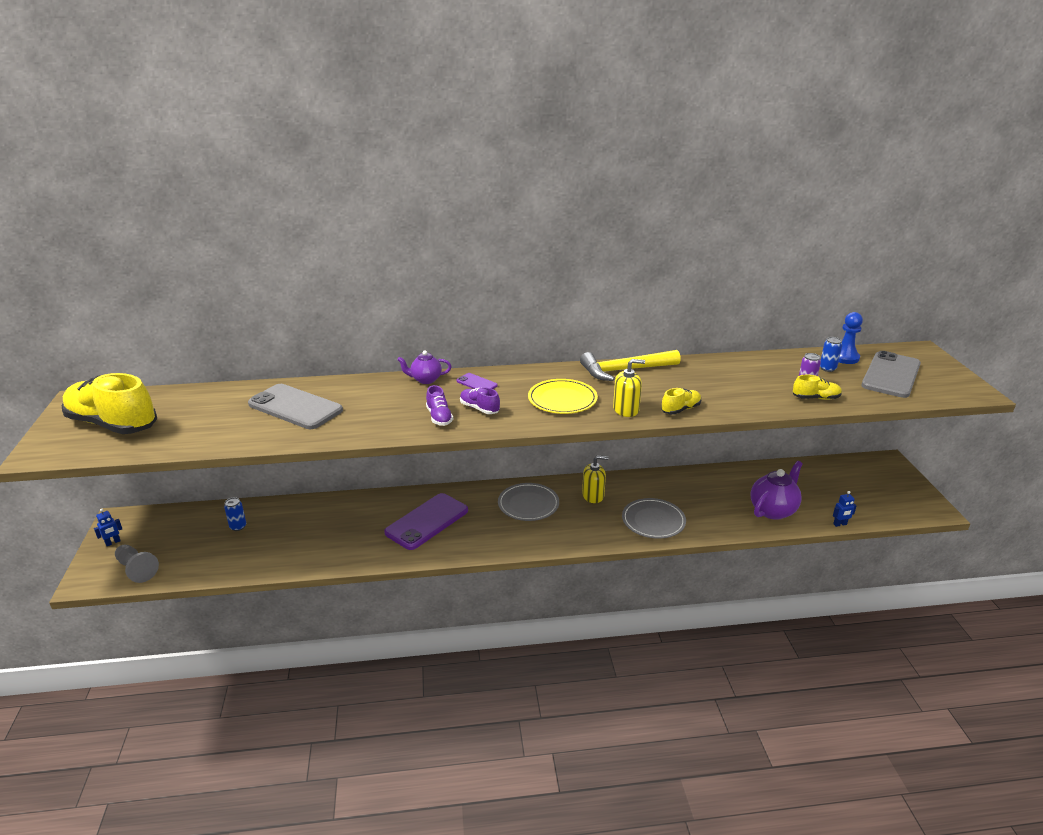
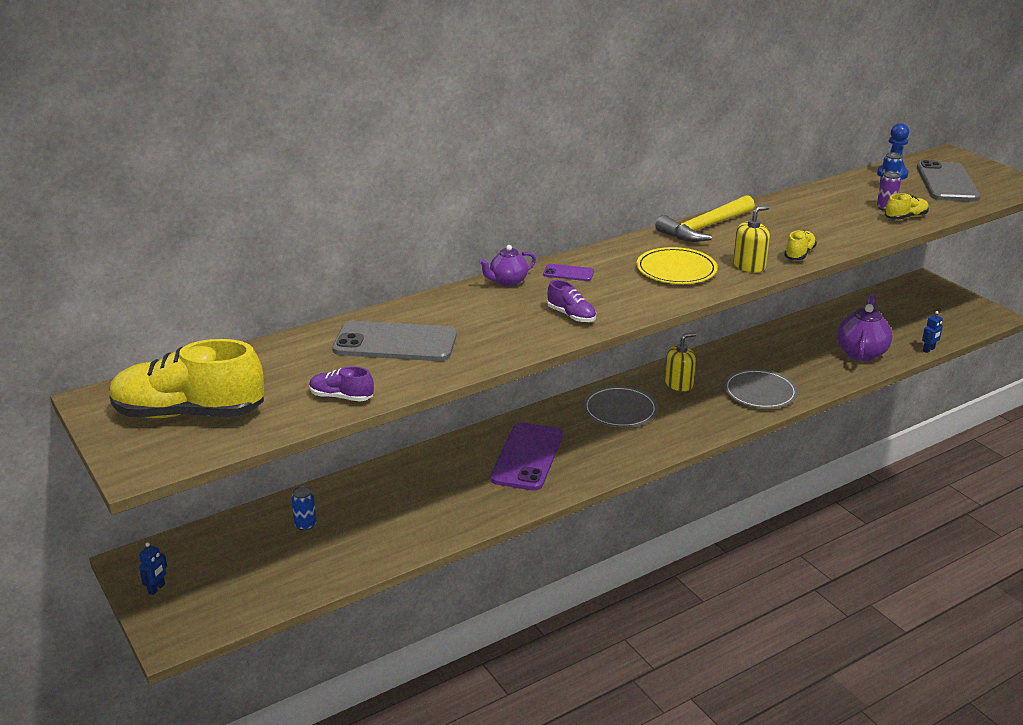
camera: 25 degrees left, 0 degrees up
(137, 570) = (226, 607): grey pawn -> none
(479, 408) = (603, 297): purple shoe -> purple shoe (341, 397)

